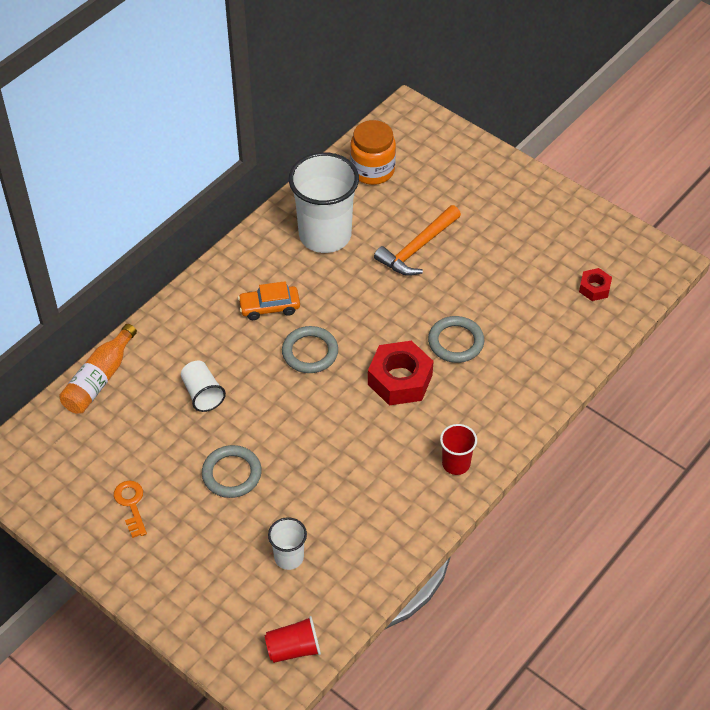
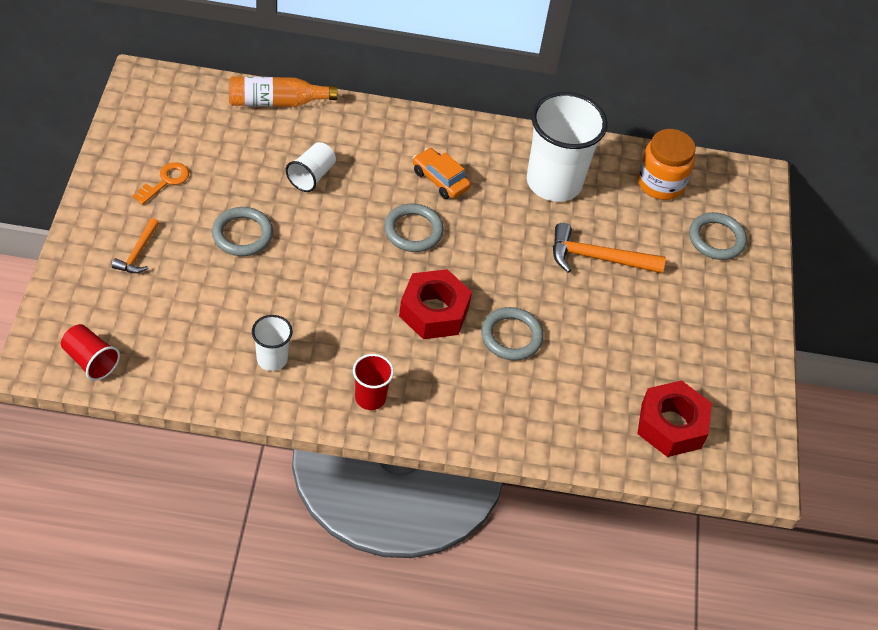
camera: 50 degrees right, 0 degrees up
(198, 561) = (138, 253): none -> orange hammer
(289, 557) = (182, 315): white cup -> white cup (272, 359)
(448, 167) = (716, 239): none -> grey ring
(594, 288) = (671, 425): red nut -> red nut, size x1.87

